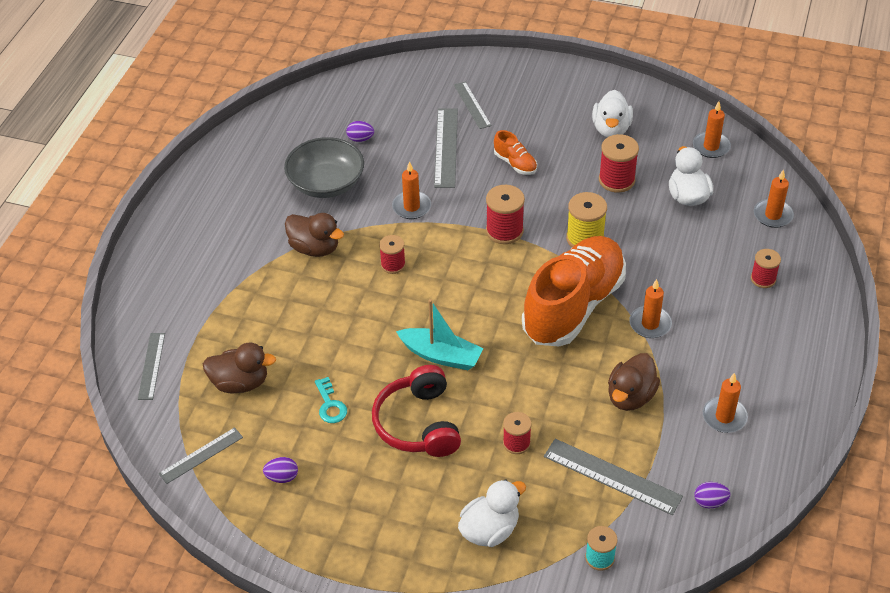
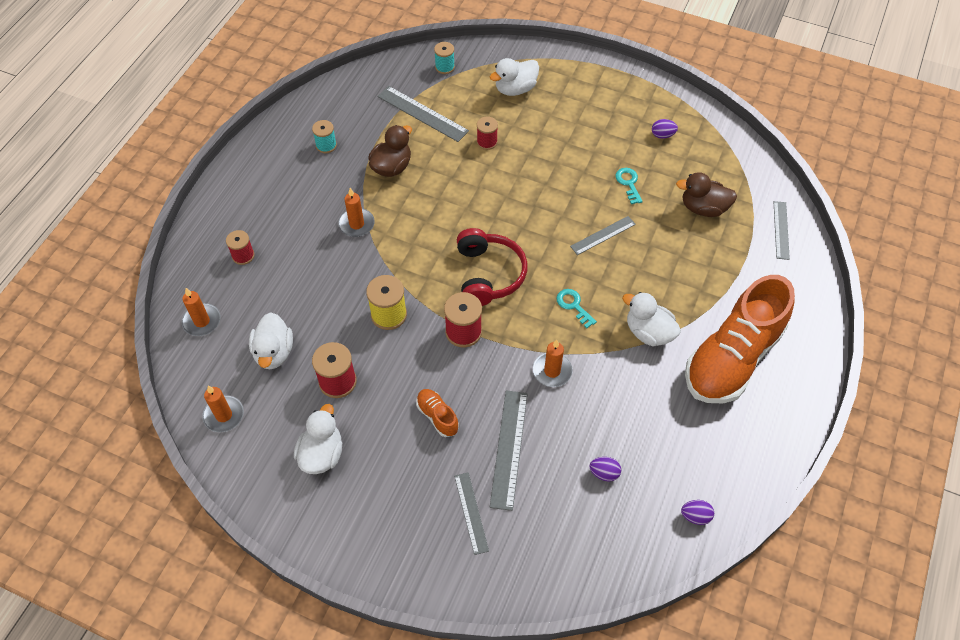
camera: 175 degrees left, 10 degrees up
(201, 455) = (726, 156): grey ruler -> grey ruler (603, 235)
(315, 248) = (648, 332): brown duck -> white duck
(326, 183) = (640, 412): grey bowl -> none
(393, 265) = (573, 306): red spool -> turquoise key
(418, 424) = (559, 163): red headphones -> red headphones (488, 274)
(441, 355) = (537, 214): turquoise boat -> none
(573, 306) = (417, 247): orange shoe -> orange shoe (732, 358)
(710, 502) = (359, 92): purple egg -> purple egg (695, 516)
(724, 417) = (326, 145): orange candle -> turquoise spool

